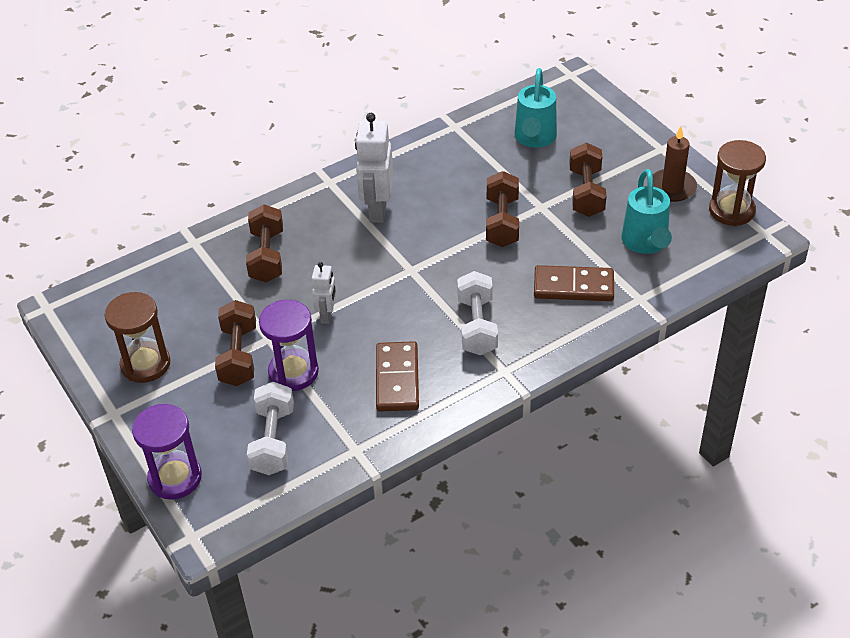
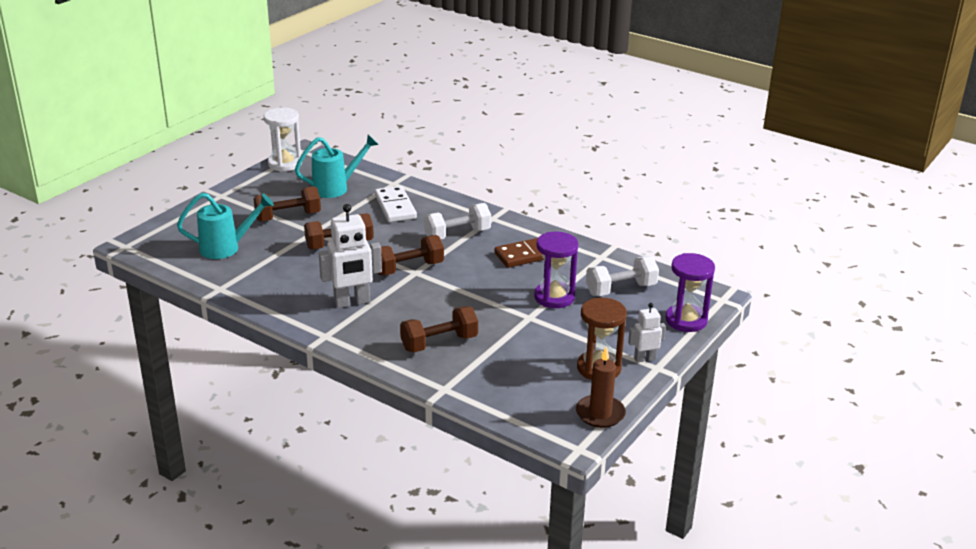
camera: 115 degrees left, 15 degrees down
(239, 356) = (556, 326): brown dumbbell -> brown dumbbell (408, 268)
(327, 315) = (487, 297): white robot -> white robot (644, 359)
(573, 287) = (395, 207): brown domino -> white domino
(672, 187) = (268, 186): brown candle -> brown candle (600, 414)
(731, 210) = (285, 164): brown hourglass -> white hourglass

